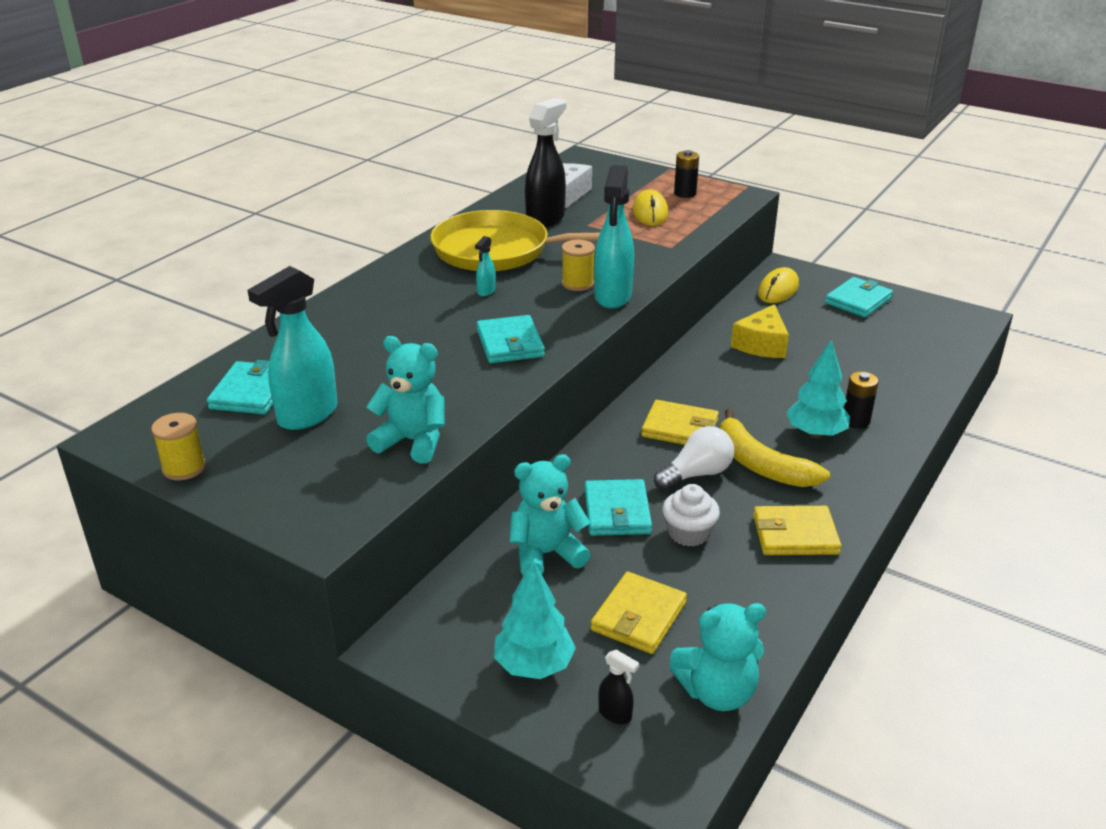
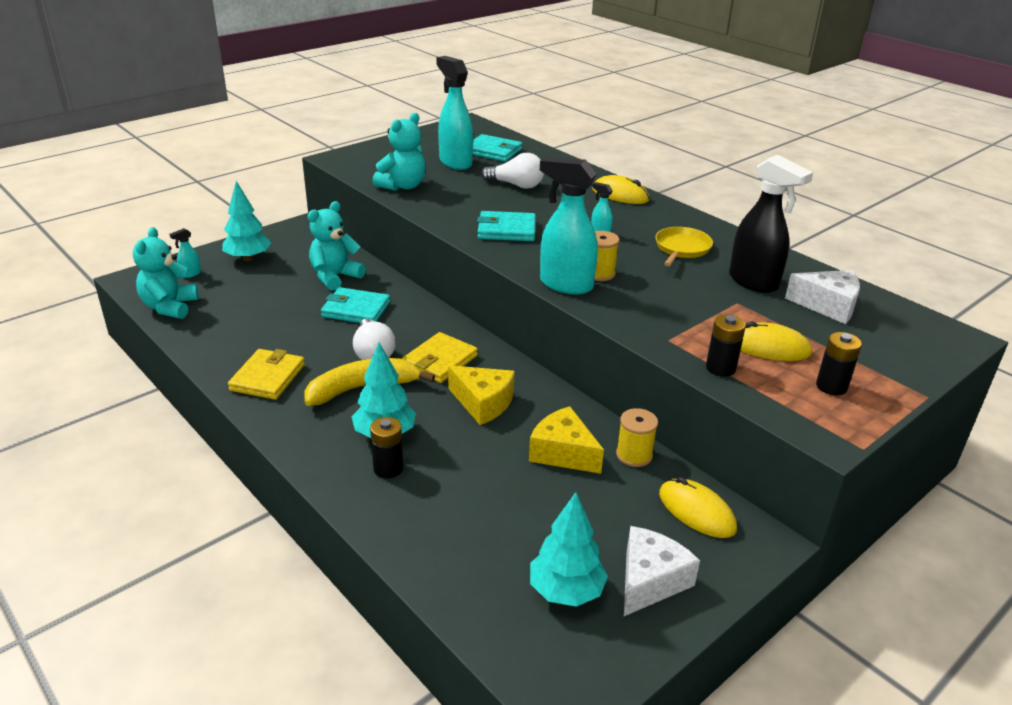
camera: 105 degrees right, 0 degrees up
(184, 468) = (425, 134): yellow spool -> yellow spool (634, 455)
(374, 356) = (516, 185): none -> white light bulb
(376, 290) = (620, 195): none -> yellow mouse
(498, 250) = (681, 248): yellow pan -> yellow pan, size x0.50
(546, 554) = (335, 277): turquoise teddy bear -> turquoise teddy bear turned 135 degrees counterclockwise
(615, 714) = (190, 274): black spray bottle -> turquoise spray bottle
(638, 616) = (252, 296): yellow wallet -> none
(688, 533) = (309, 332): white cupcake -> none
(695, 227) = (720, 368): none -> black battery
(728, 391) = (483, 403): none -> yellow cheese
(858, 301) = (650, 581): turquoise wallet -> white cheese
(897, 327) = (566, 591): none -> turquoise tree

